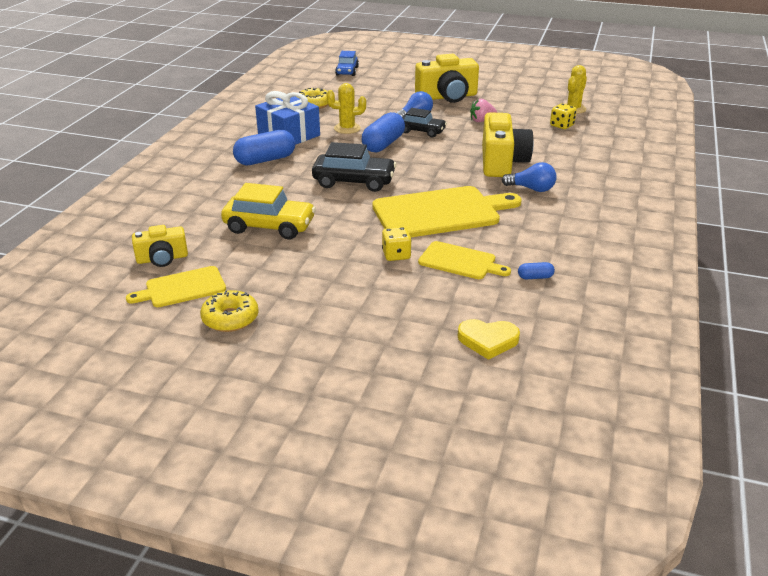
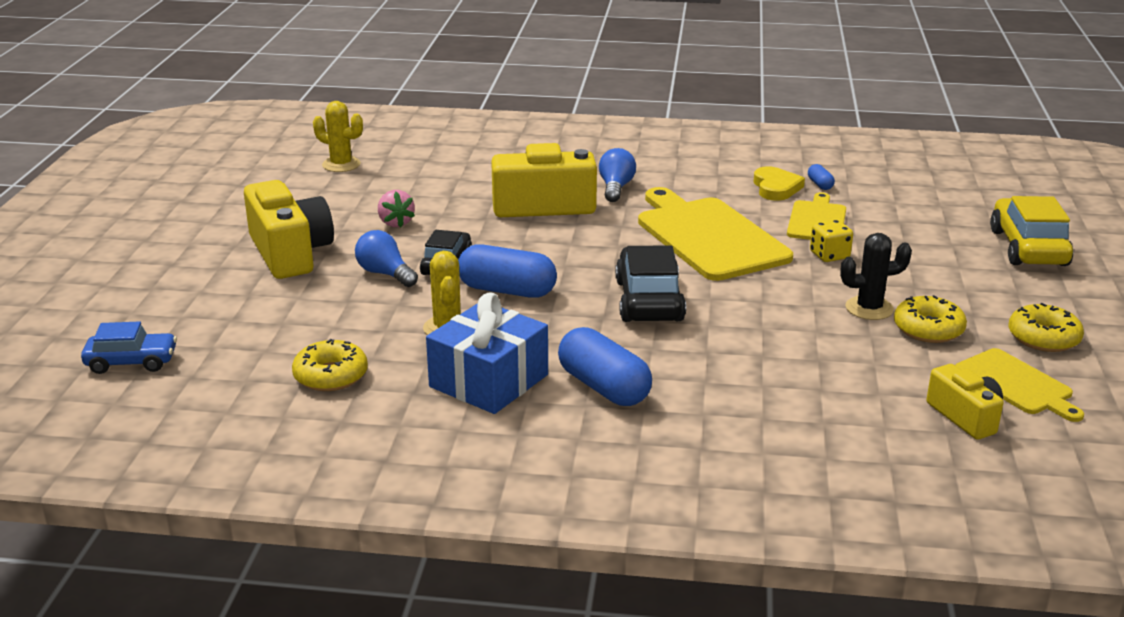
camera: 100 degrees left, 5 degrees down
(269, 226) = (820, 347): yellow car -> yellow car (1028, 248)
(269, 271) = (928, 329): none -> yellow donut
(309, 254) = (869, 308): none -> black cactus
(488, 340) = (949, 202): yellow heart -> yellow heart (776, 187)
(561, 125) = (406, 172): yellow dice -> none

